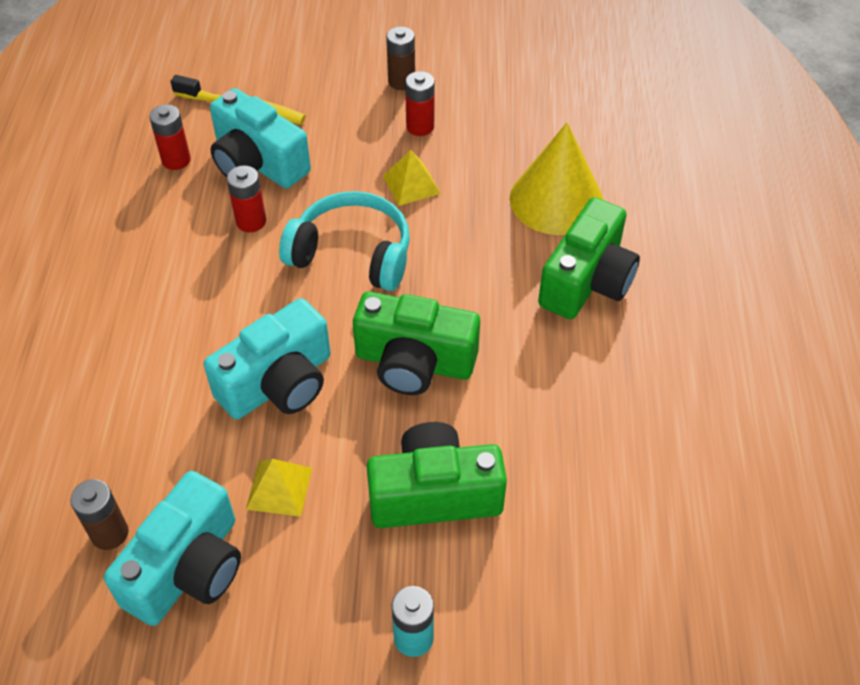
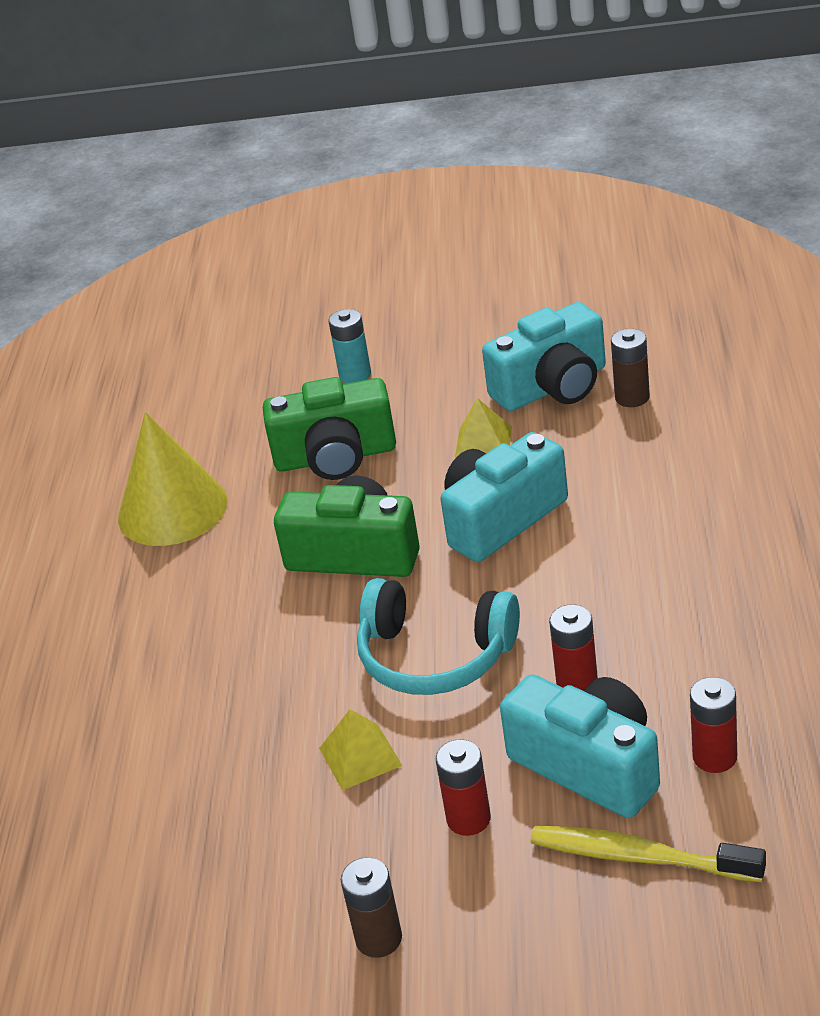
camera: 175 degrees left, 15 degrees down
(188, 568) = (552, 387): turquoise camera -> turquoise camera turned 150 degrees counterclockwise
(420, 126) = (347, 852): red battery -> red battery (468, 819)
(556, 200) = (160, 755): yellow cone -> yellow cone (172, 509)
(587, 281) = (145, 657): green camera -> none

